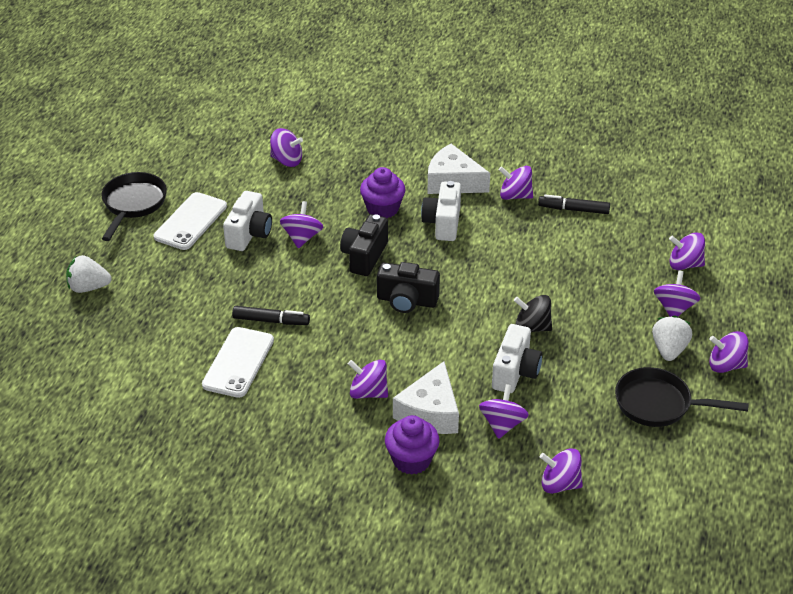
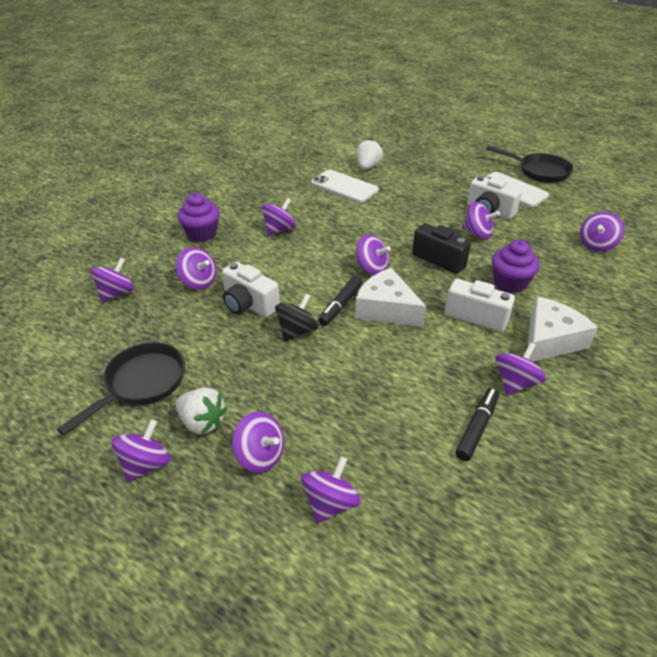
camera: 110 degrees right, 0 degrees up
(88, 287) = (447, 149): white strawberry -> white strawberry (368, 167)
(271, 321) = (380, 204): black marker -> black marker (340, 305)
(407, 301) = (371, 268): black camera -> purple spinning top
(430, 412) = (239, 251): white cheese -> white cheese (386, 309)

